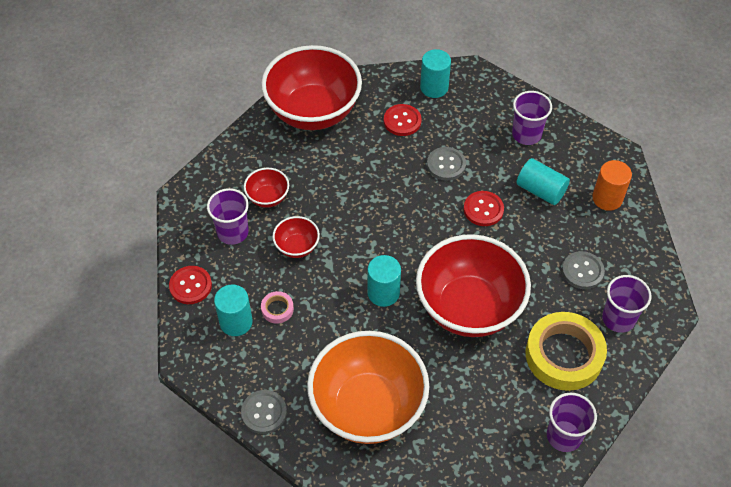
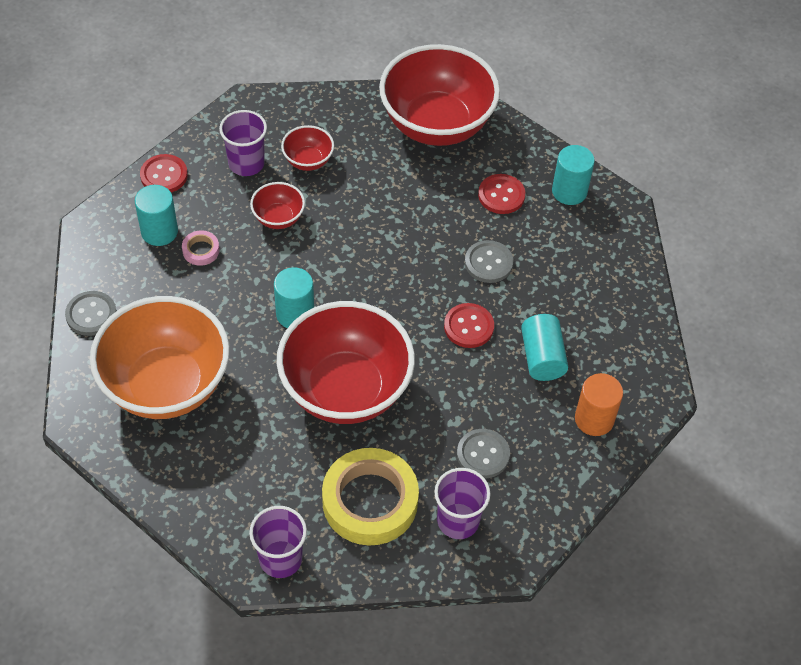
camera: 45 degrees right, 0 degrees up
(526, 134) = (597, 301): purple cup -> none

